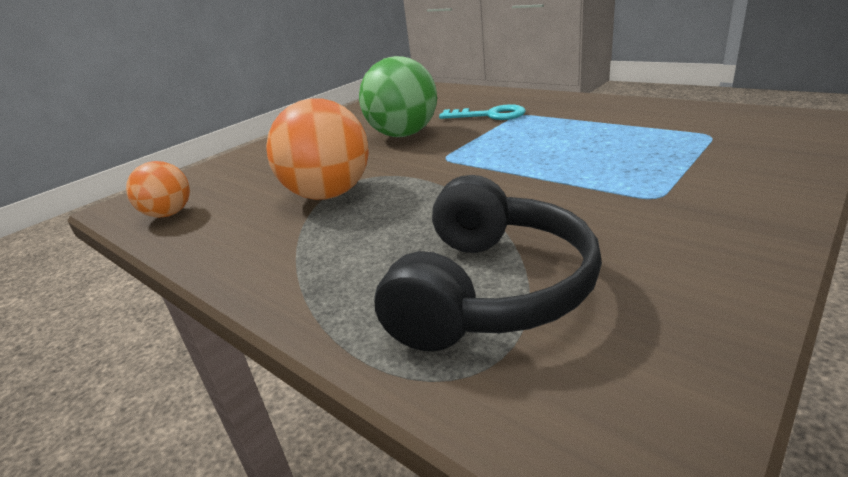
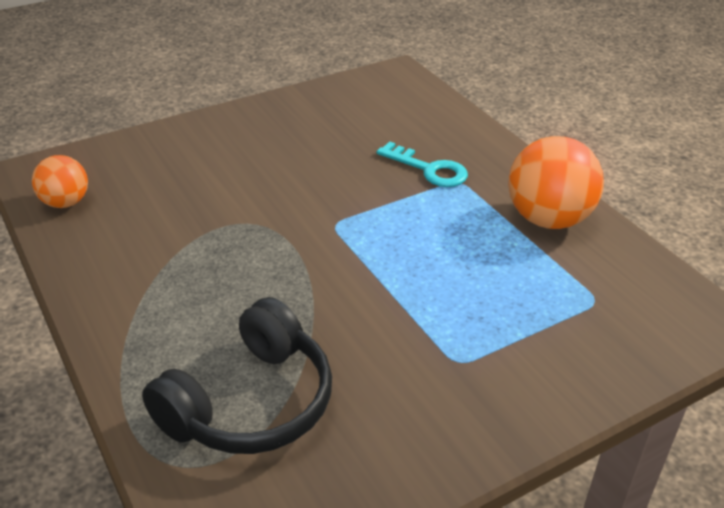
camera: 15 degrees right, 10 degrees up
(329, 194) = (204, 234): orange ball -> orange ball (548, 219)
(403, 134) = (325, 167): green ball -> none

